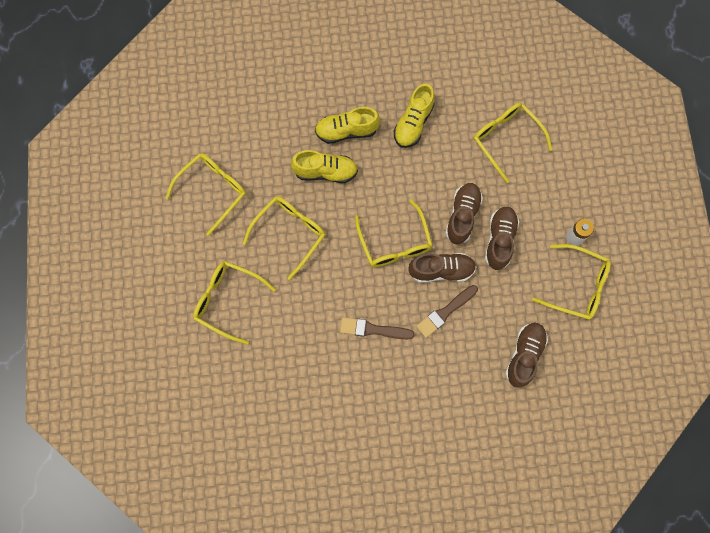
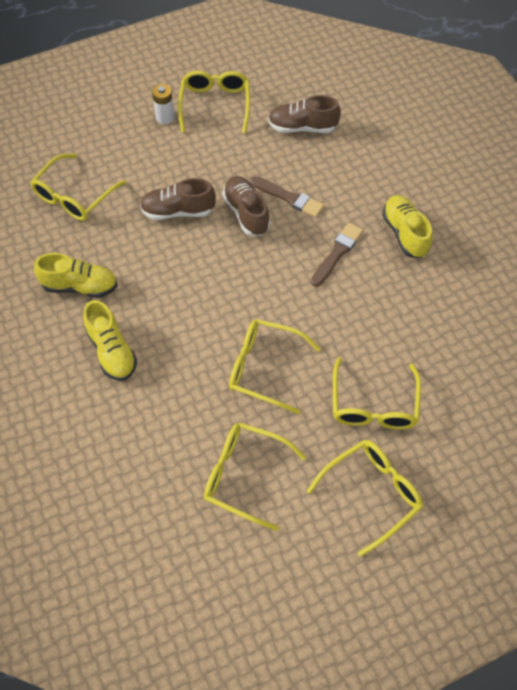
camera: 110 degrees left, 15 degrees down
(325, 172) = (173, 356): yellow shoe -> yellow shoe (405, 233)
(373, 329) = (337, 253): brown brush -> brown brush turned 135 degrees counterclockwise
(395, 242) = (233, 262): yellow glasses -> yellow glasses (372, 493)
(499, 240) = (192, 174): brown shoe -> none

